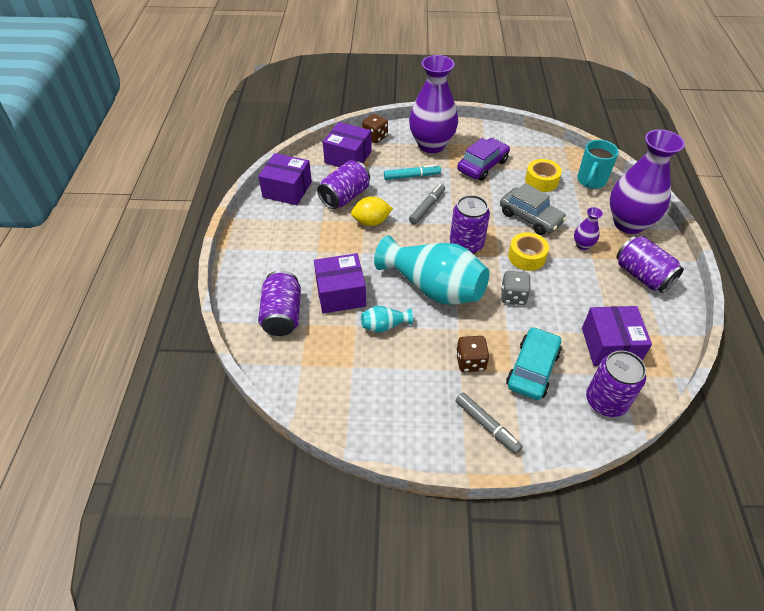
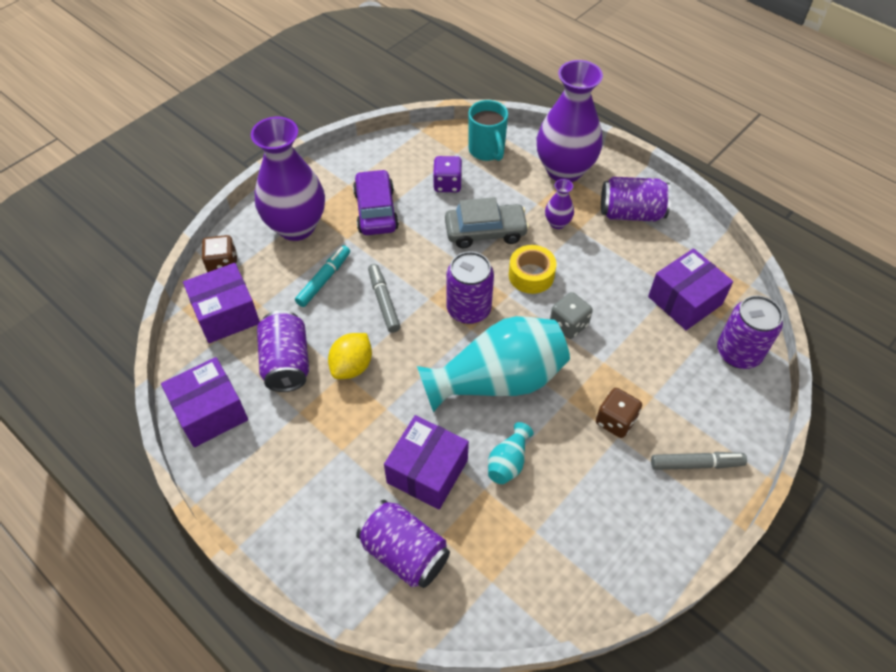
camera: 50 degrees left, 5 degrees up
(532, 369) = (663, 378): turquoise car -> none
(541, 181) = (447, 184): yellow tape -> purple dice
(610, 346) = (685, 301): purple box -> purple box turned 75 degrees counterclockwise

